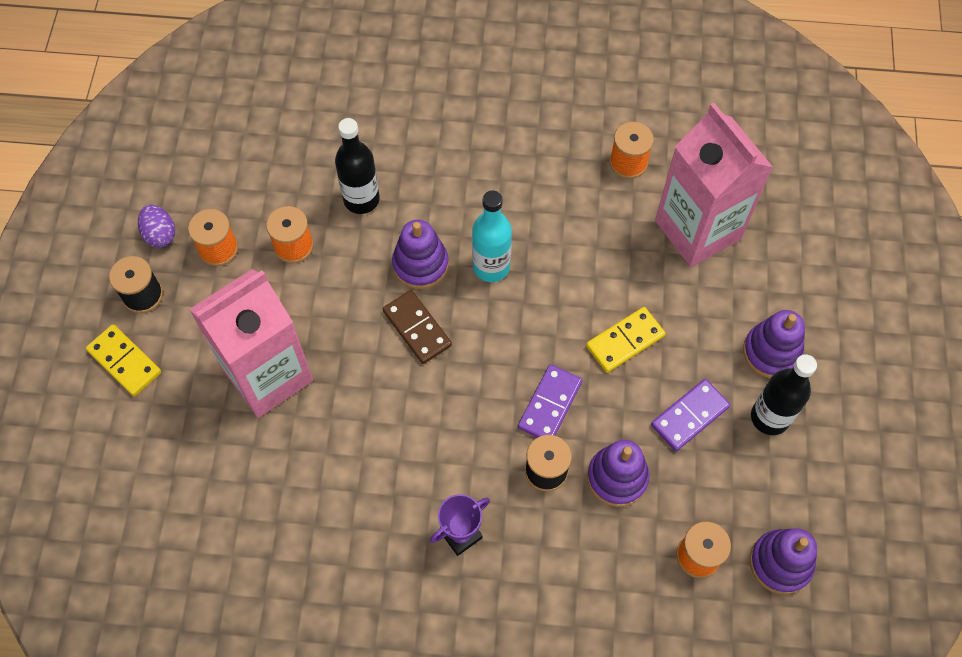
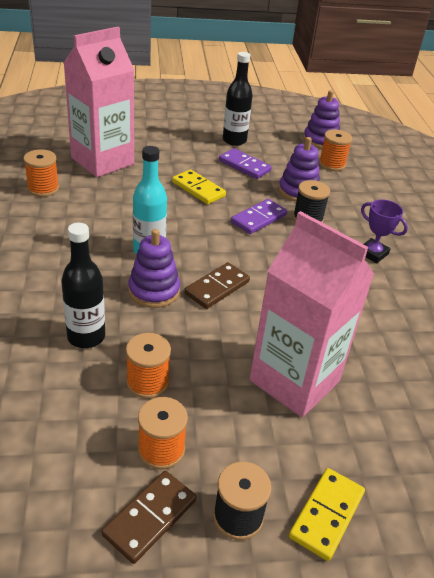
camera: 105 degrees left, 25 degrees down
(160, 234) = (150, 517): purple egg -> brown domino
(550, 405) = (258, 219): purple domino -> purple domino turned 60 degrees counterclockwise
(771, 352) = (190, 138): purple stacking toy -> none

